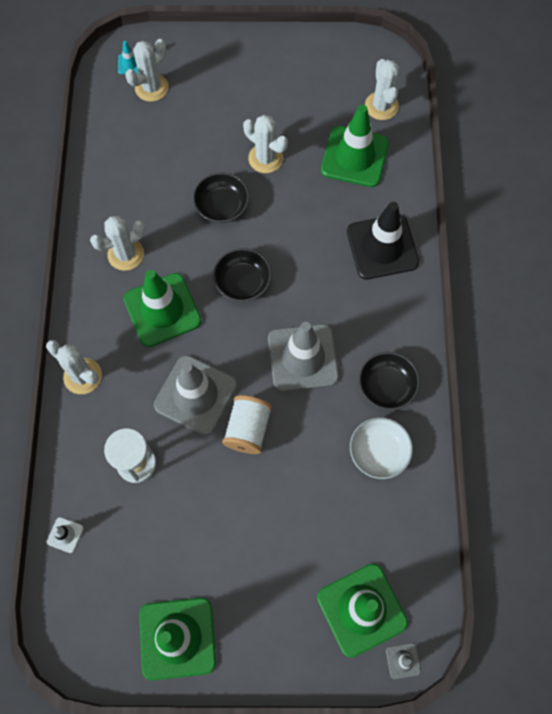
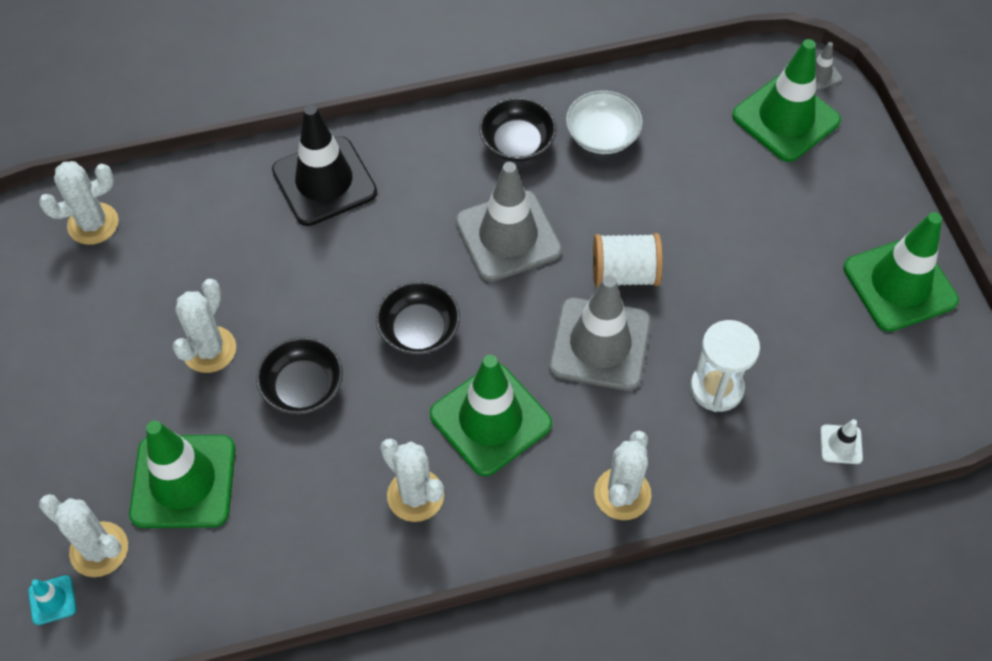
camera: 105 degrees left, 10 degrees down
(354, 157) = (186, 239): green traffic cone -> green traffic cone (183, 481)

